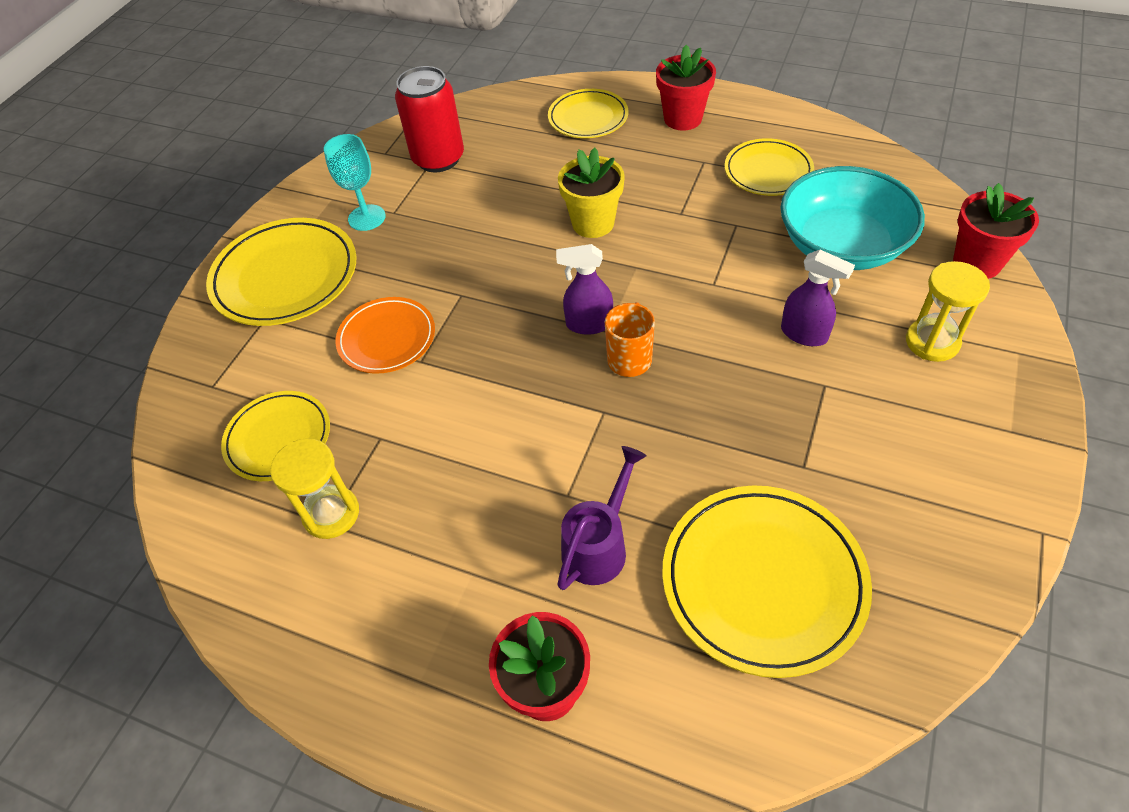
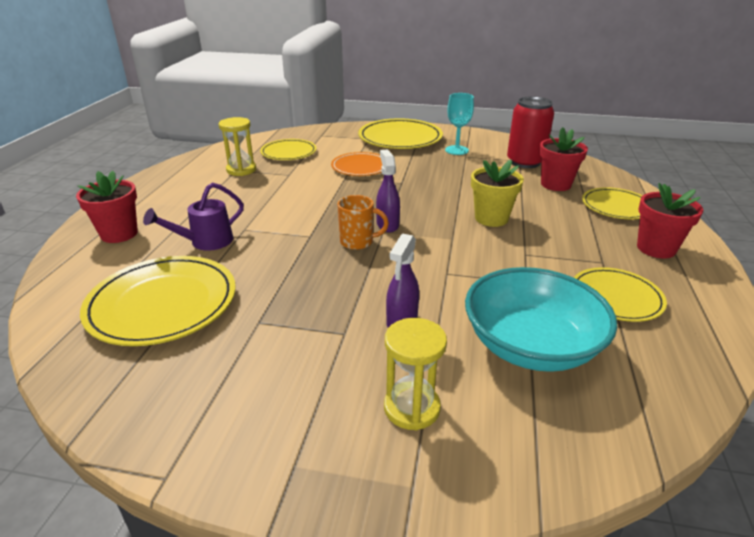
camera: 75 degrees right, 20 degrees down
(599, 545) = (206, 242): purple watering can -> purple watering can turned 120 degrees clockwise
(977, 263) = (557, 458): red flower pot -> red flower pot (555, 184)

